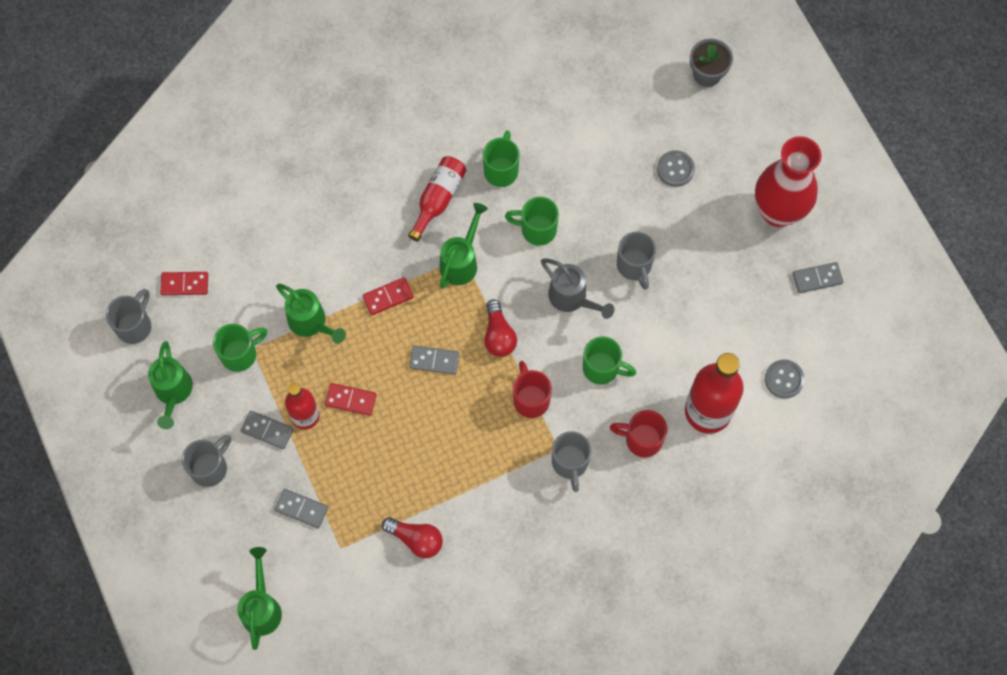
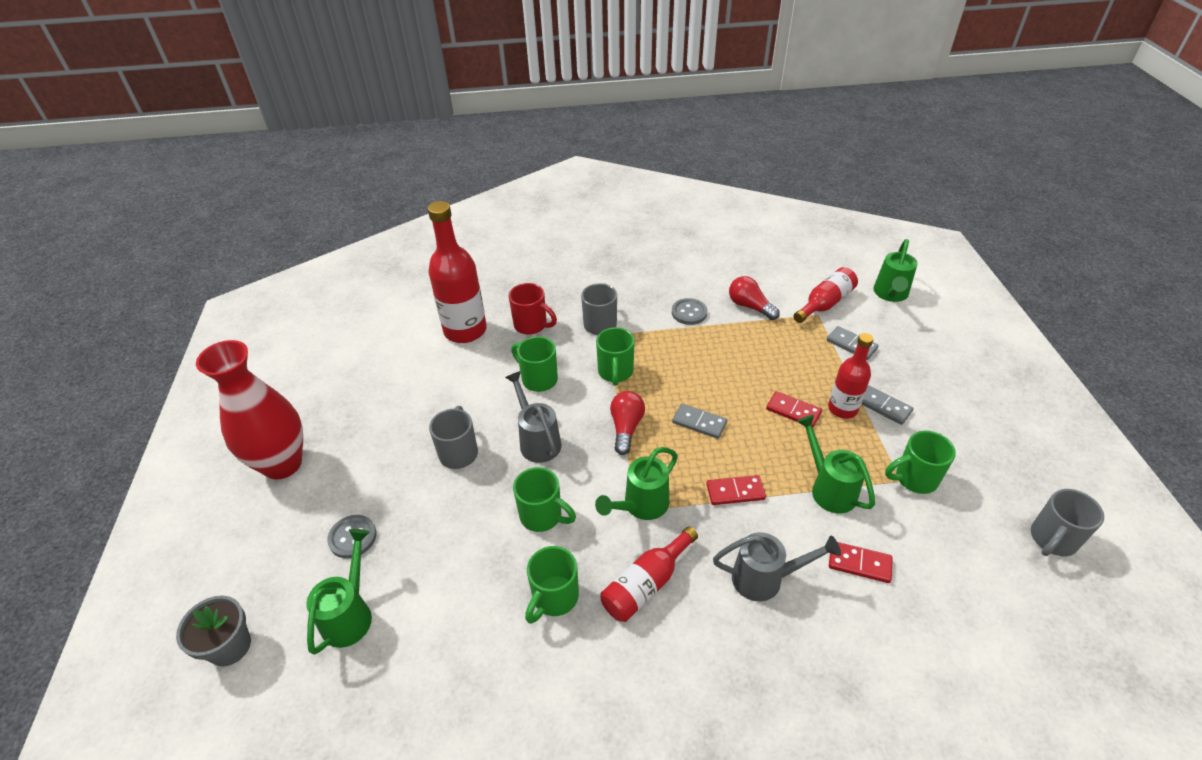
camera: 160 degrees left, 25 degrees down
(173, 392) = (992, 461): green watering can -> green watering can (350, 614)
(184, 284) = (991, 571): red domino -> red domino (859, 563)
(210, 468) = (943, 391): grey mug -> none
(334, 569) = (825, 304): none -> red bottle
(352, 229) = (764, 578): none -> grey watering can
(531, 399) = (615, 372): red mug -> green mug
(784, 379) = (387, 336): grey button -> grey button (689, 312)
(817, 278) = (297, 398): grey domino -> none

